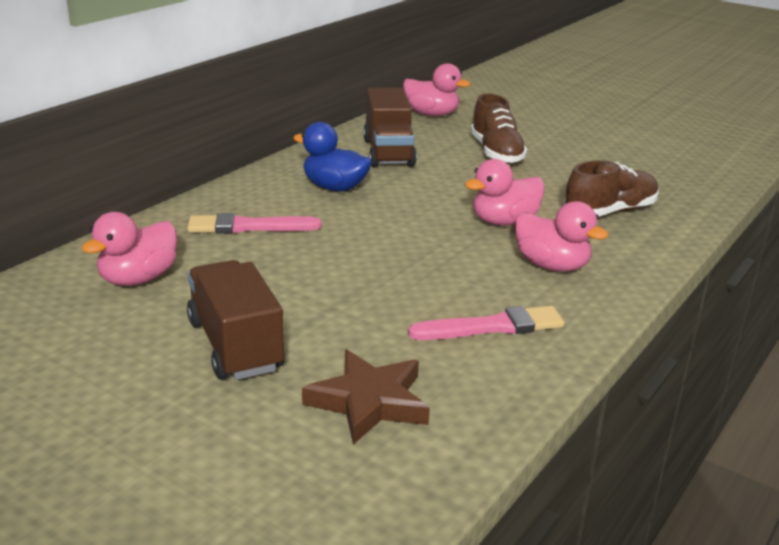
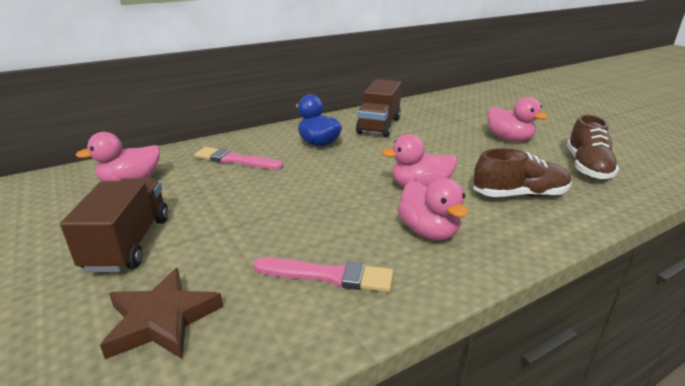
camera: 25 degrees right, 0 degrees up
(432, 114) = (433, 105): pink duck -> pink duck (509, 139)
(496, 153) = (459, 136): brown shoe -> brown shoe (587, 167)

